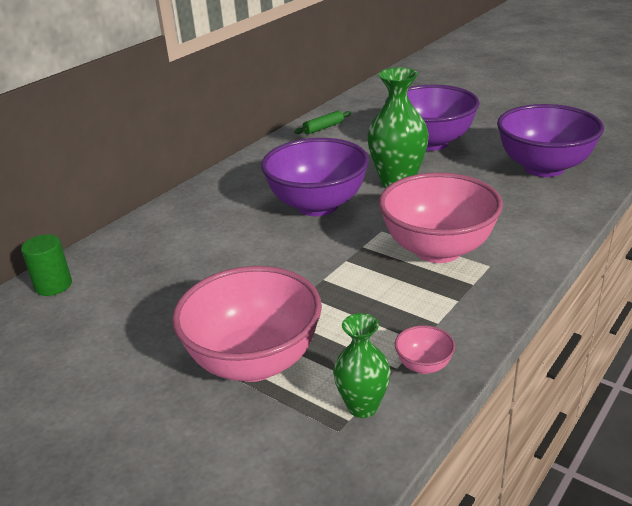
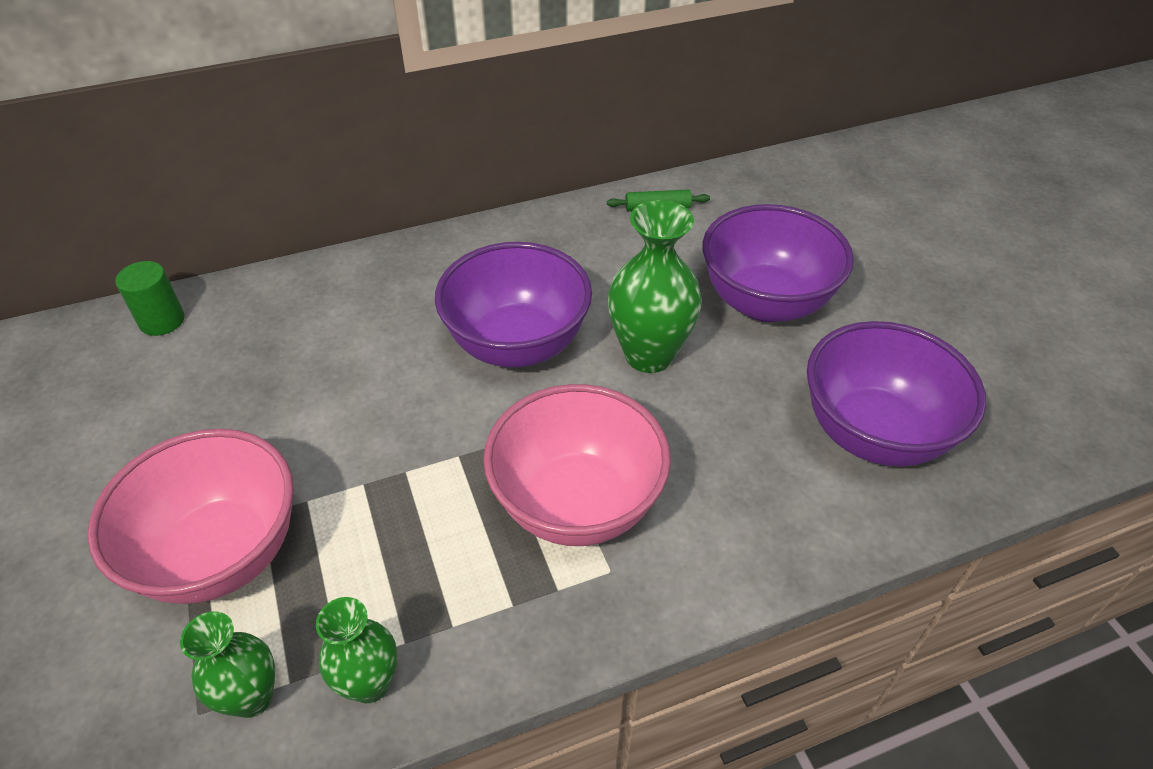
camera: 30 degrees right, 15 degrees up
(424, 366) = (370, 683): pink bowl -> green vase

